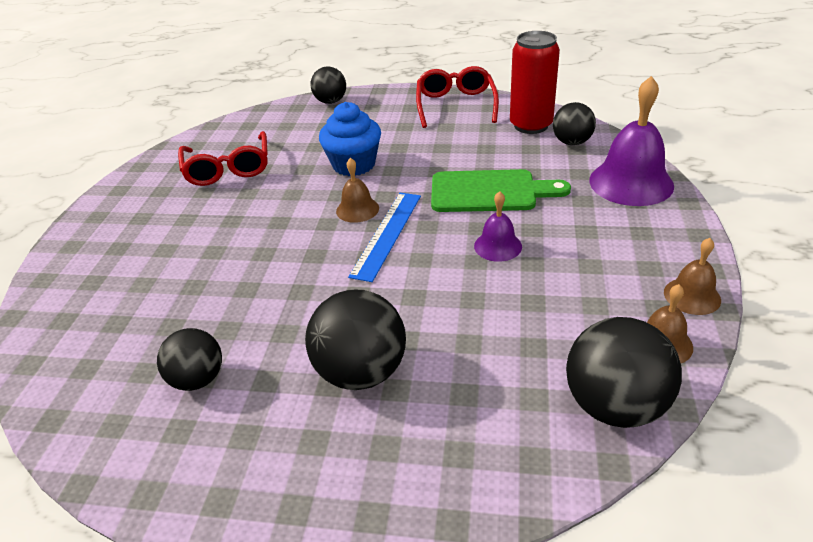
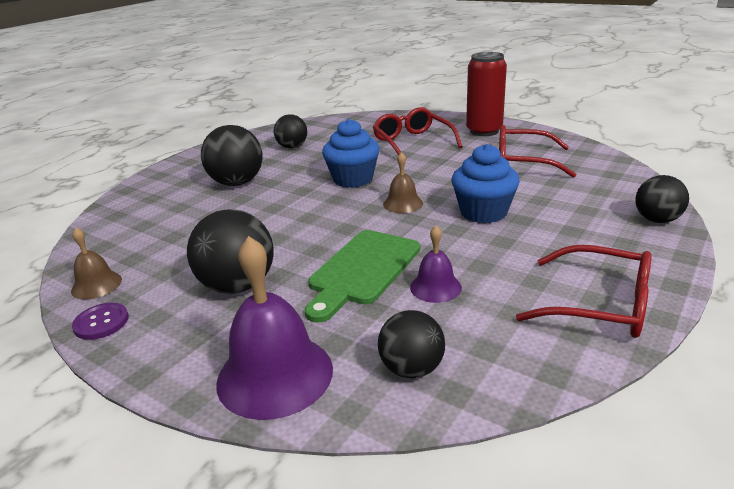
camera: 115 degrees right, 10 degrees down
(171, 256) = (413, 142): none -> red glasses
(308, 264) = (353, 179): none -> blue cupcake
(387, 234) = (354, 210): blue ruler -> none
(498, 246) = (281, 251): purple bell -> purple bell (435, 287)
(531, 125) = (489, 350): red can -> red can (484, 131)
(614, 405) = (97, 248): black ball -> black ball (238, 286)
(692, 296) = (101, 322): brown bell -> purple button

